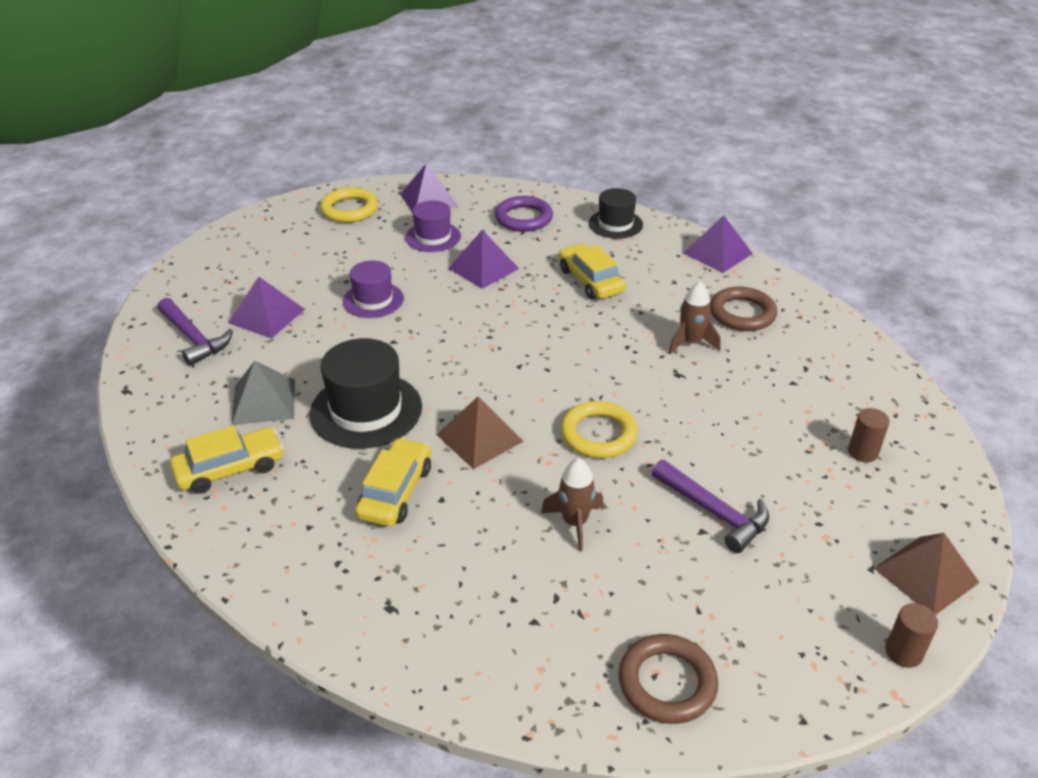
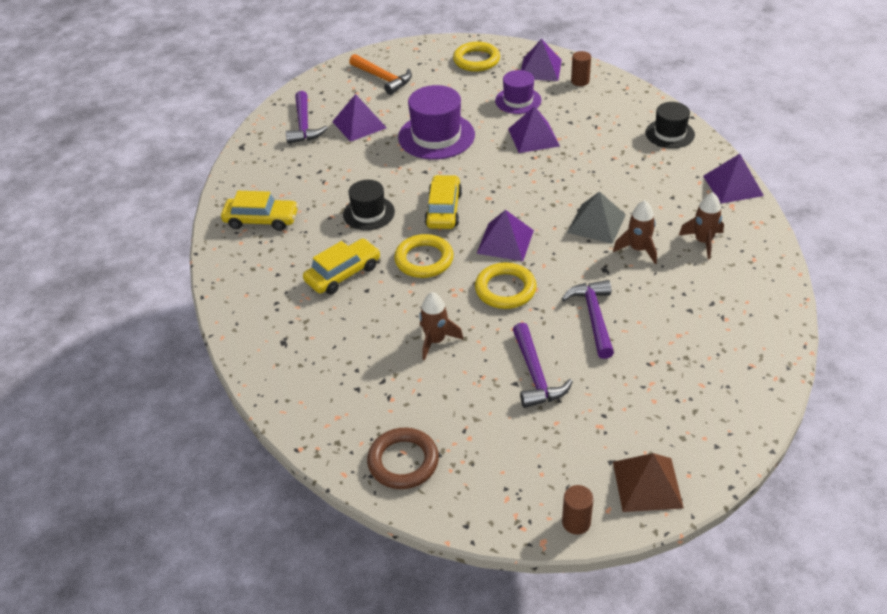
camera: 35 degrees right, 5 degrees up
(253, 258) = (383, 78): none -> orange hammer
(264, 401) = (312, 184): grey pyramid -> grey pyramid (596, 223)
(366, 410) = (368, 213): black hat -> black hat, size x0.62
(373, 300) = (436, 136): purple hat -> purple hat, size x1.61
(479, 437) = (424, 260): brown pyramid -> yellow ring
(523, 218) = (600, 106): purple ring -> none
(551, 384) = (505, 241): none -> purple pyramid
(590, 280) = (606, 174): yellow car -> yellow car (444, 210)
(713, 426) = (593, 317): none -> purple hammer
(742, 313) = (703, 242): brown ring -> brown rocket
(863, 452) = (691, 382): brown cylinder -> brown cylinder (580, 81)

